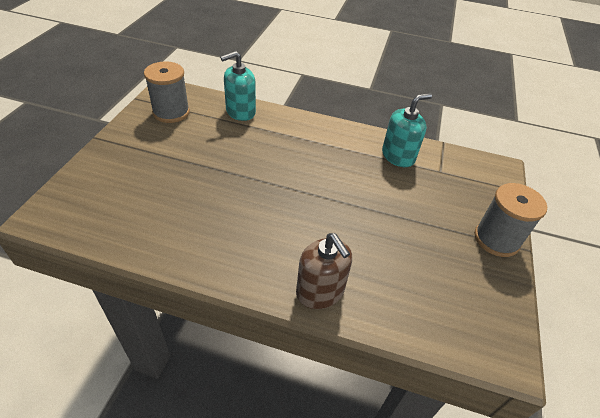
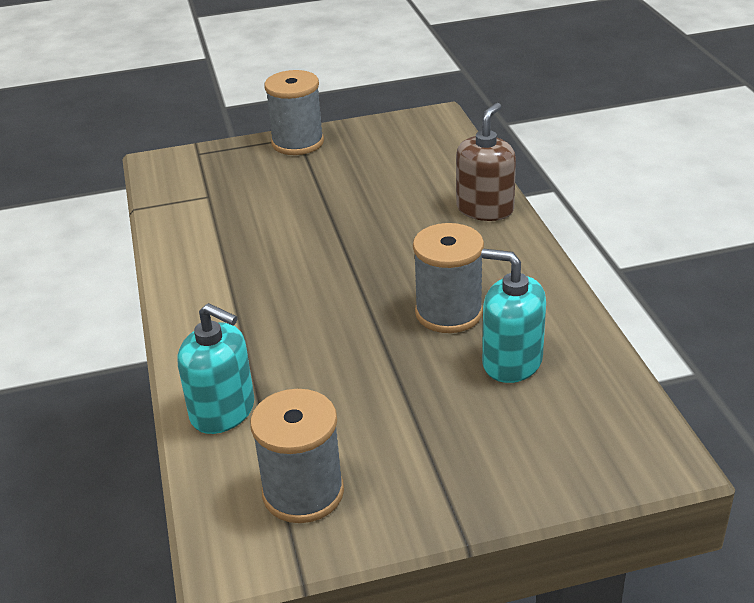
camera: 115 degrees left, 10 degrees down
(228, 207) = (448, 313): none -> grey spool
(398, 156) = (205, 230): turquoise soap dispenser -> turquoise soap dispenser (512, 362)

